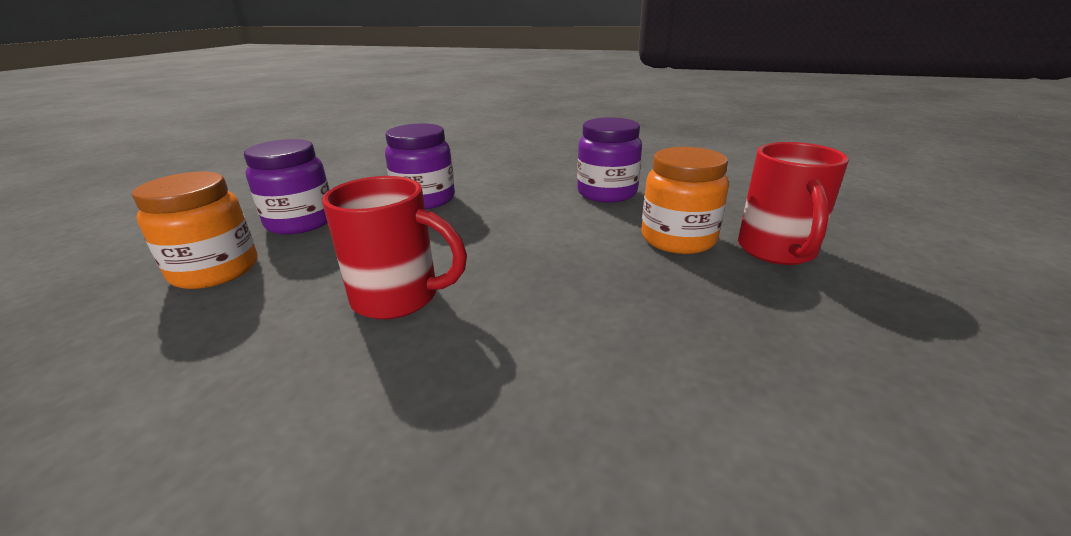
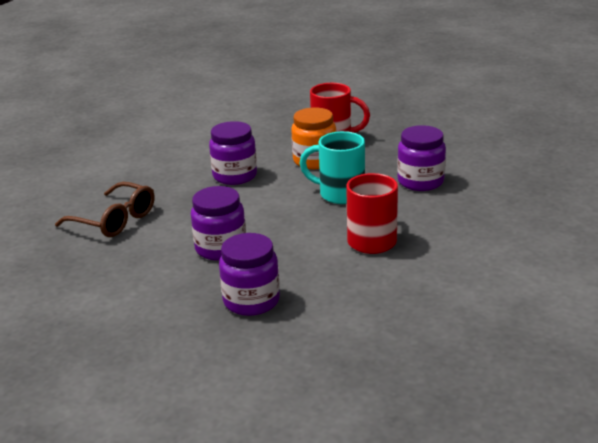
camera: 85 degrees left, 0 degrees up
(215, 270) = (331, 318): orange jar -> none
(499, 155) = (114, 220): none -> brown glasses
(563, 264) = (339, 194): none -> turquoise mug
(633, 355) = (420, 182): none -> purple jar

